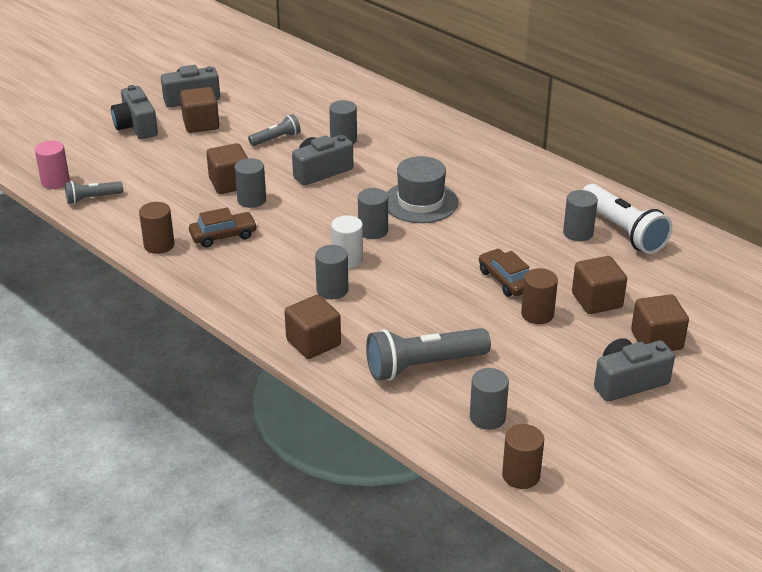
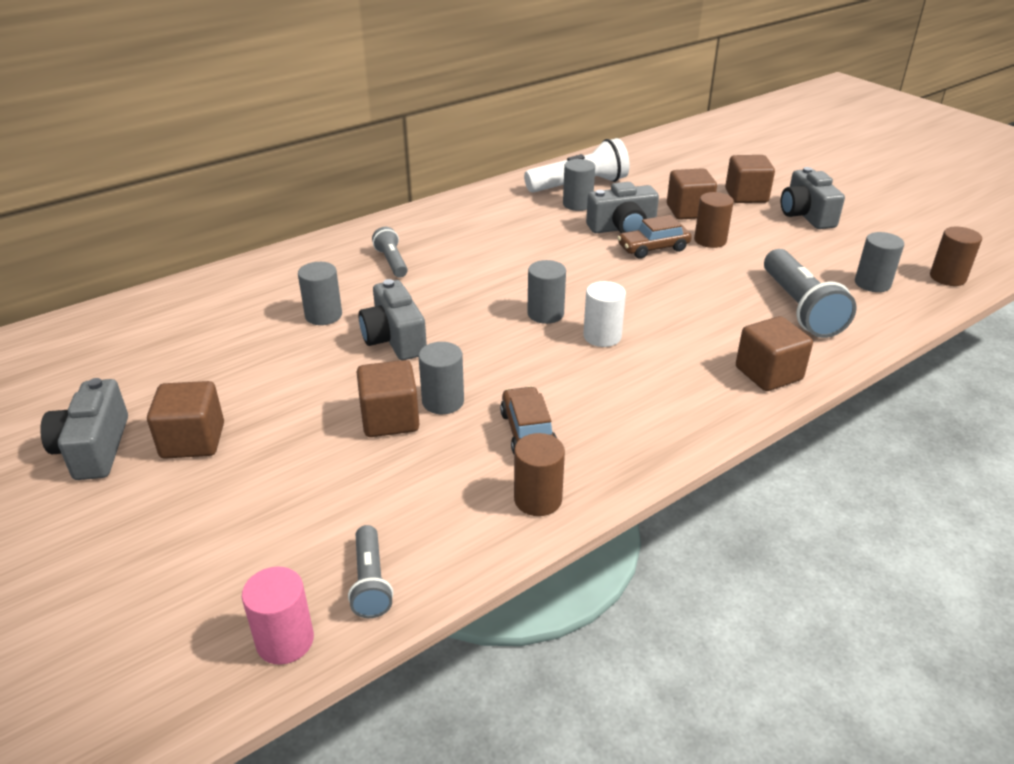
camera: 80 degrees left, 0 degrees up
(136, 126) = (146, 520): grey camera -> grey camera (622, 228)
(276, 139) = (288, 369): grey flashlight -> grey flashlight (392, 262)
(332, 290) = (664, 352): grey cylinder -> none
(420, 202) = (494, 278): grey hat -> none

